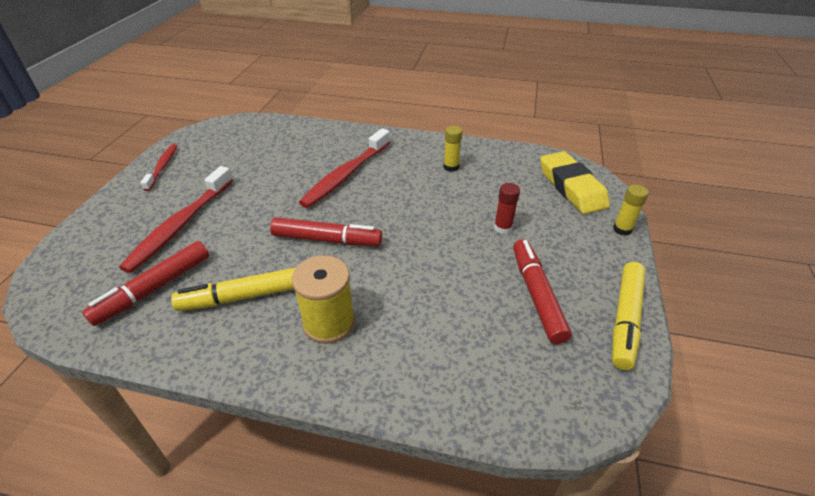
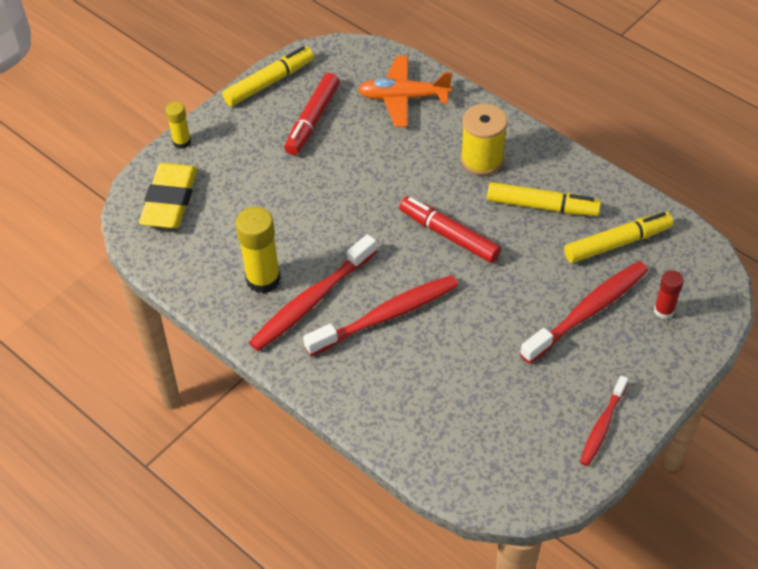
camera: 150 degrees left, 10 degrees up
(154, 288) = (617, 243): red marker -> yellow marker
(406, 167) = (312, 300): none -> red toothbrush
(451, 167) = (263, 279): yellow glue stick -> yellow glue stick, size x1.76
(466, 365) = (403, 98): none -> orange plane
(503, 228) = (281, 184): red glue stick -> red glue stick (664, 311)

